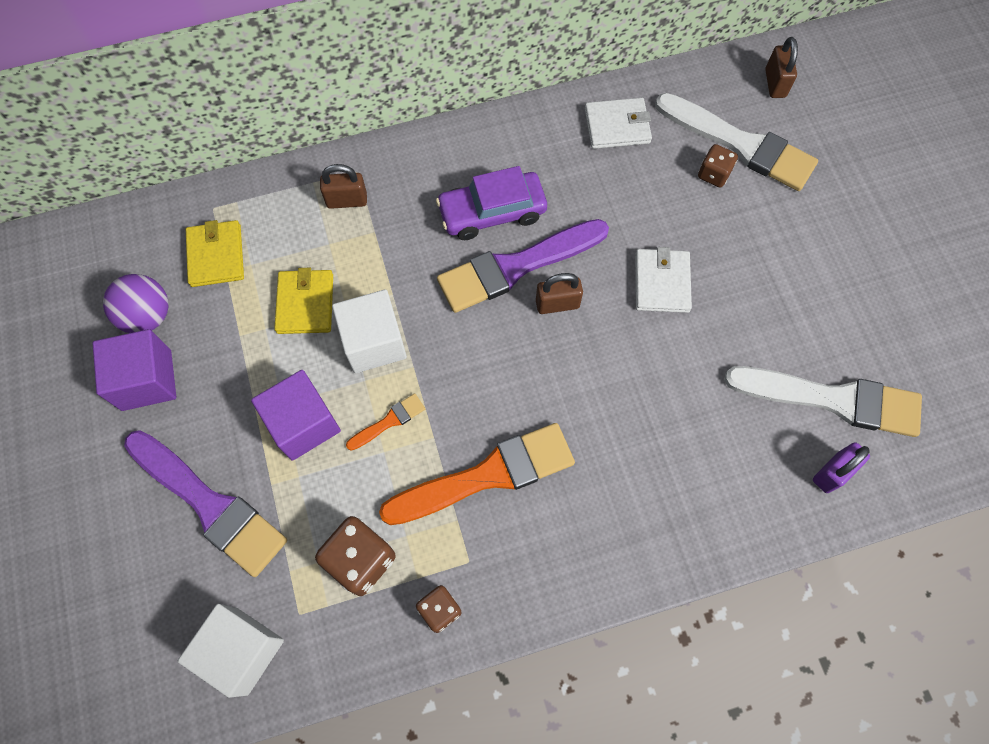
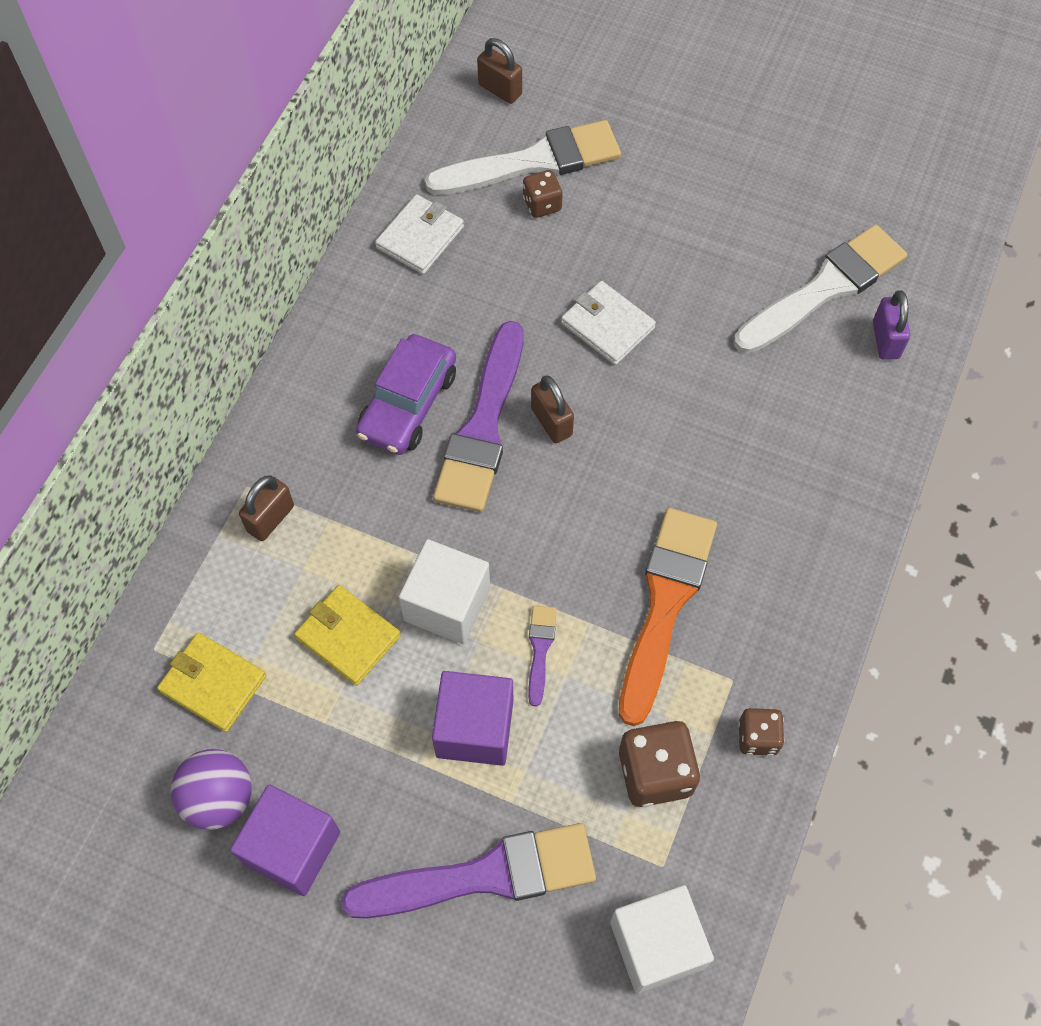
camera: 50 degrees left, 5 degrees down
(389, 421) = (540, 649): orange brush -> purple brush
(557, 304) = (551, 422): brown padlock -> brown padlock turned 60 degrees counterclockwise

